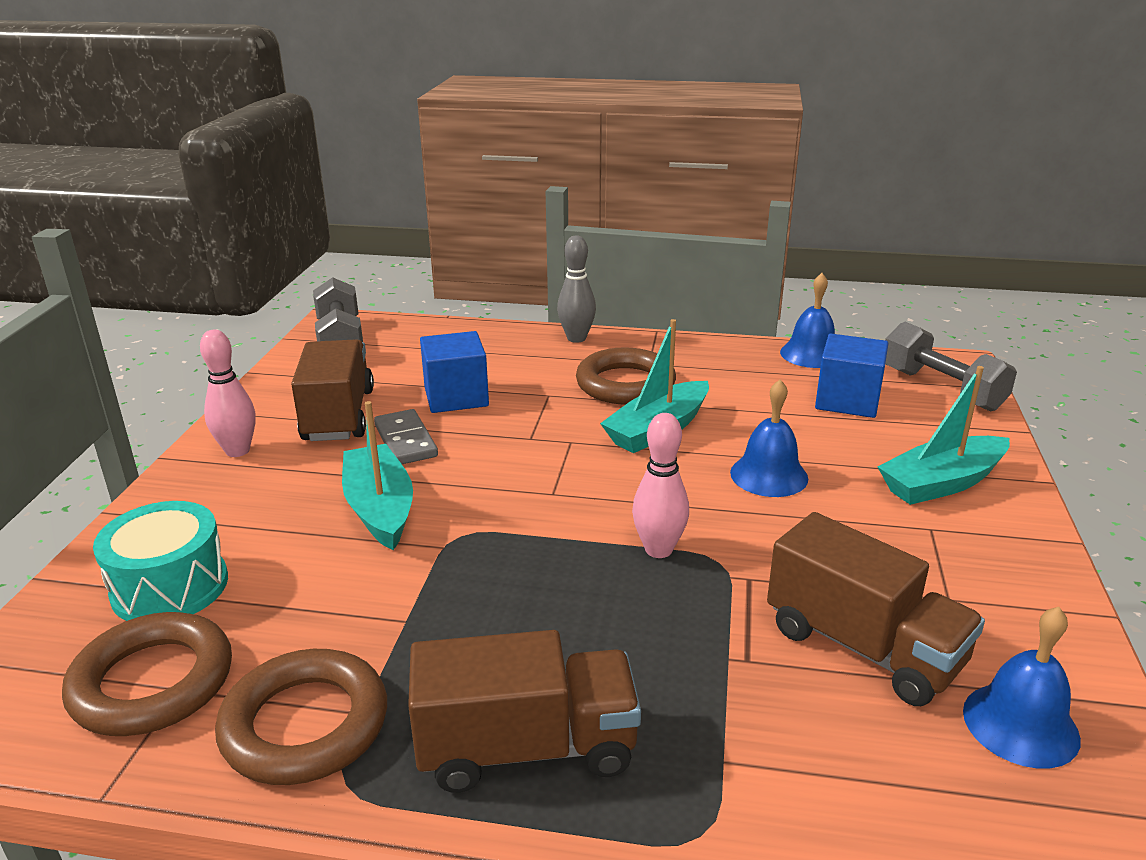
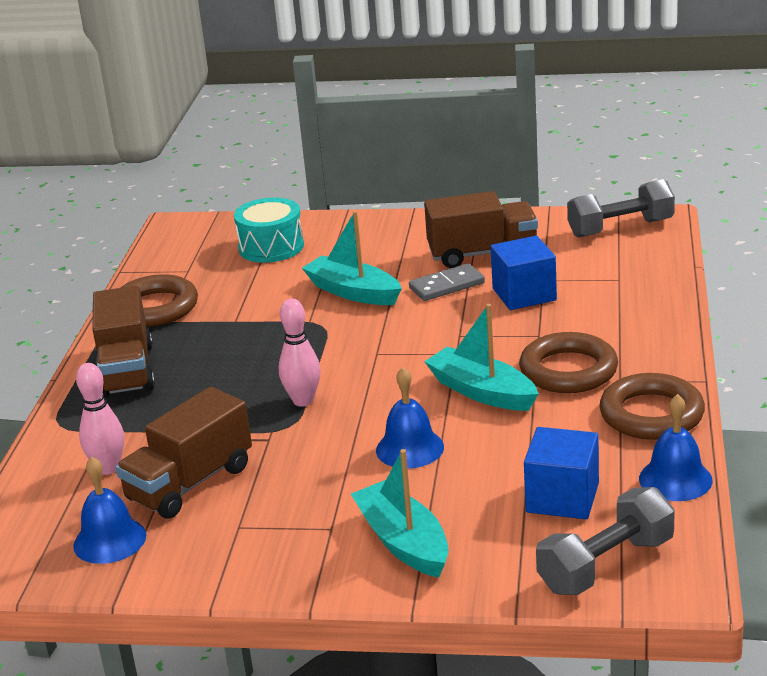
camera: 90 degrees right, 0 degrees up
(153, 682) = (192, 263): brown ring -> brown ring (651, 414)
(237, 451) = (424, 230): pink bowling pin -> pink bowling pin (108, 468)
(379, 508) = (353, 292): turquoise boat -> turquoise boat turned 120 degrees counterclockwise
(576, 338) = (666, 337): grey bowling pin -> none

